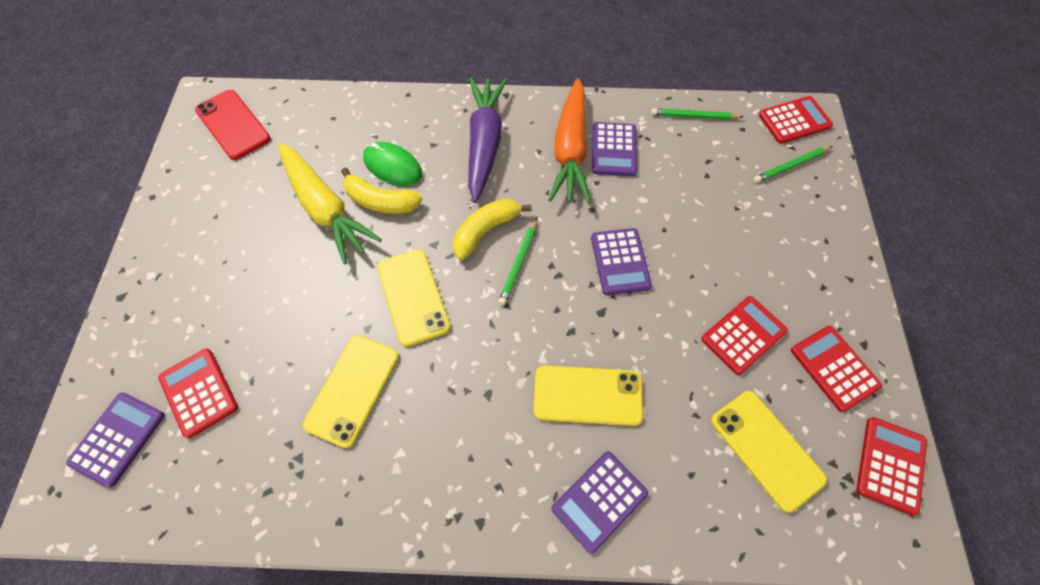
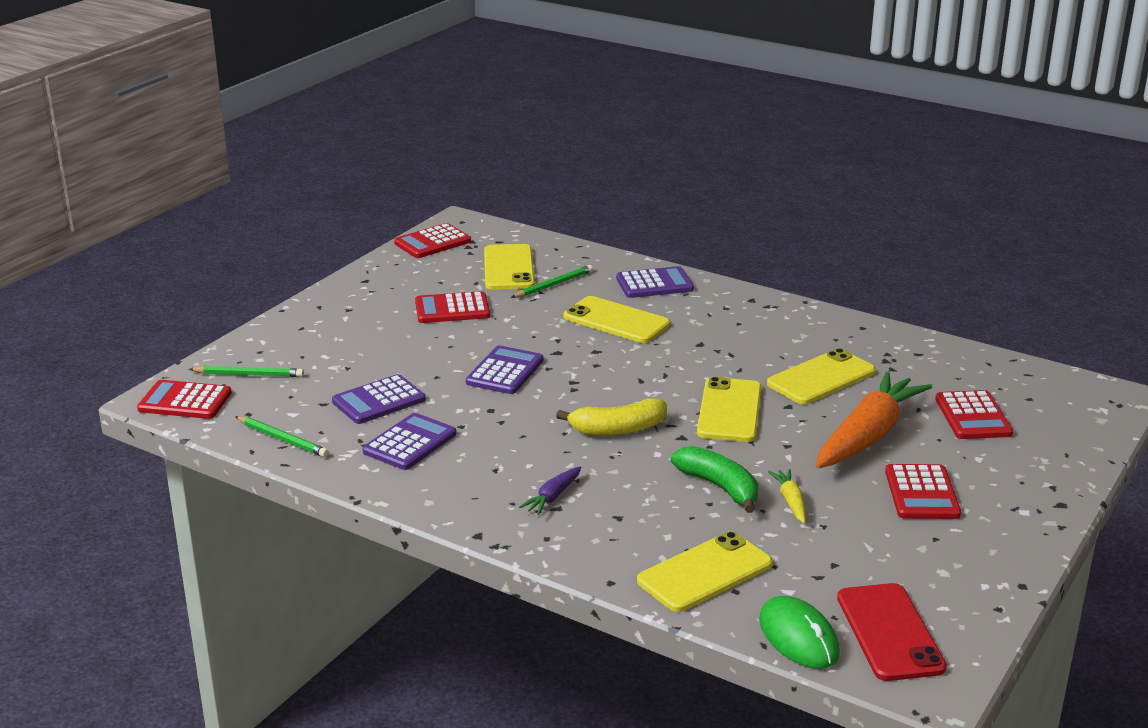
camera: 150 degrees left, 35 degrees down
(118, 438) = (1056, 413): purple calculator -> purple calculator (379, 401)
(325, 209) = (790, 501): yellow carrot -> yellow carrot, size x0.43
(356, 123) = (705, 573): none -> yellow phone
(381, 201) = (719, 487): yellow banana -> green banana
(392, 166) = (684, 513): green mouse -> green mouse (798, 637)
(484, 143) = (552, 497): purple carrot -> purple carrot, size x0.43
(519, 263) = (604, 399): green pencil -> green pencil (553, 285)
(570, 150) = (458, 458): orange carrot -> orange carrot (868, 435)
(834, 368) = (406, 279): red calculator -> red calculator (921, 493)

